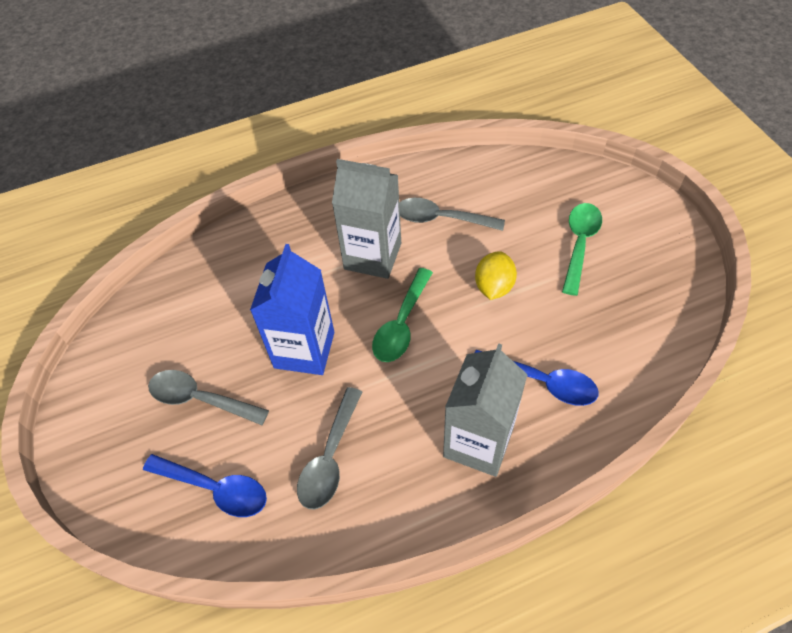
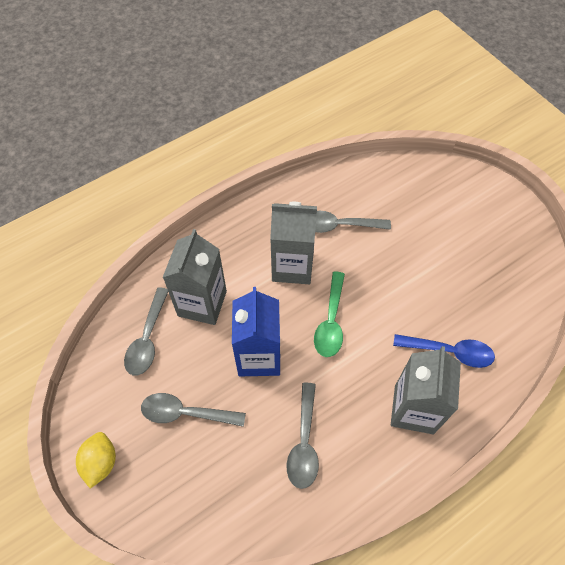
camera: 15 degrees left, 5 degrees up
(182, 311) = (147, 339): none -> grey spoon
(215, 489) = (220, 485): blue spoon -> none
(255, 281) = (202, 303): none -> grey carton
(494, 287) = (394, 278): yellow lemon -> yellow lemon (100, 462)
(579, 244) = (451, 232): green spoon -> none

